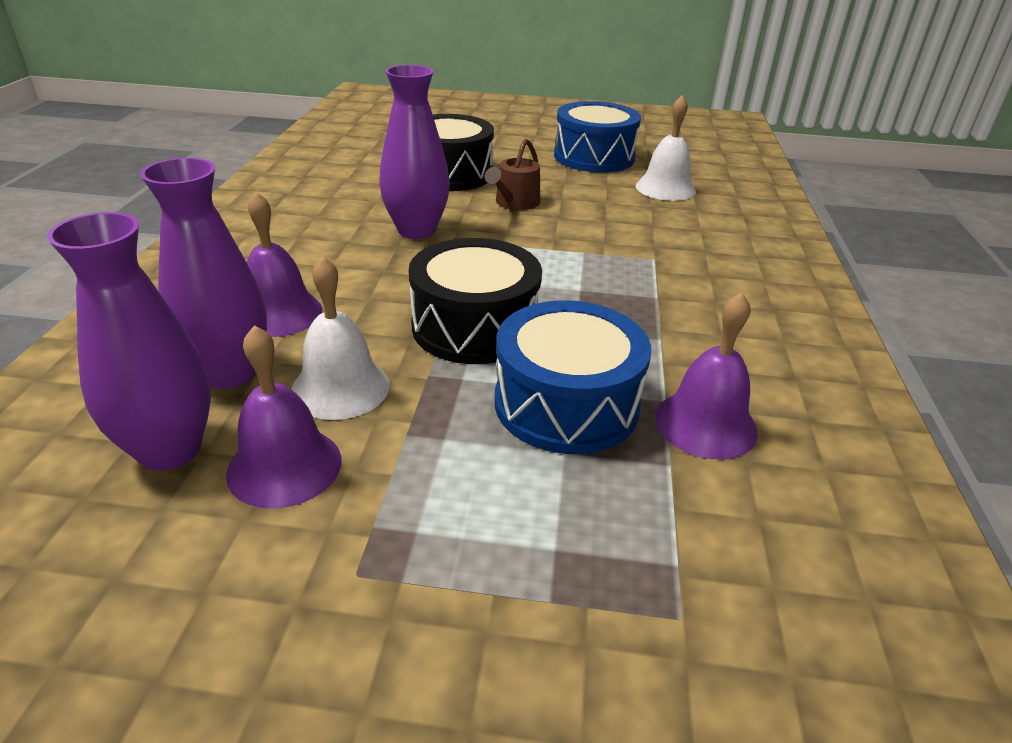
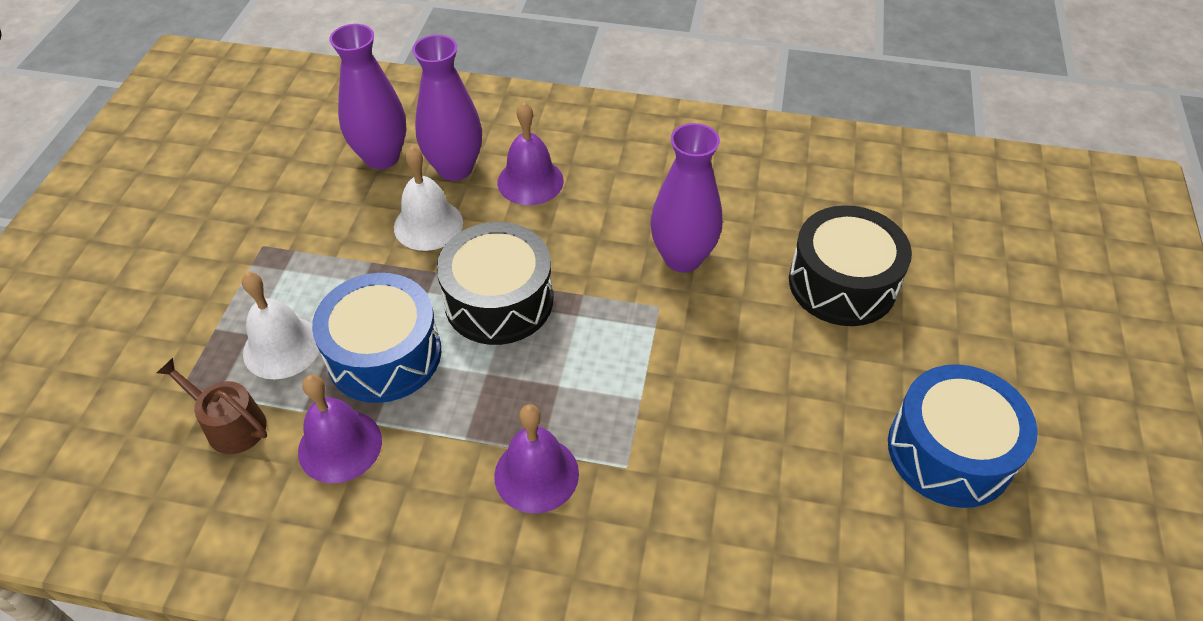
camera: 95 degrees right, 15 degrees up
(284, 466) = (354, 207): purple bell -> purple bell (536, 474)
(515, 203) = (764, 344): brown watering can -> brown watering can (230, 424)
(665, 188) = (844, 527): white bell -> white bell (282, 347)

